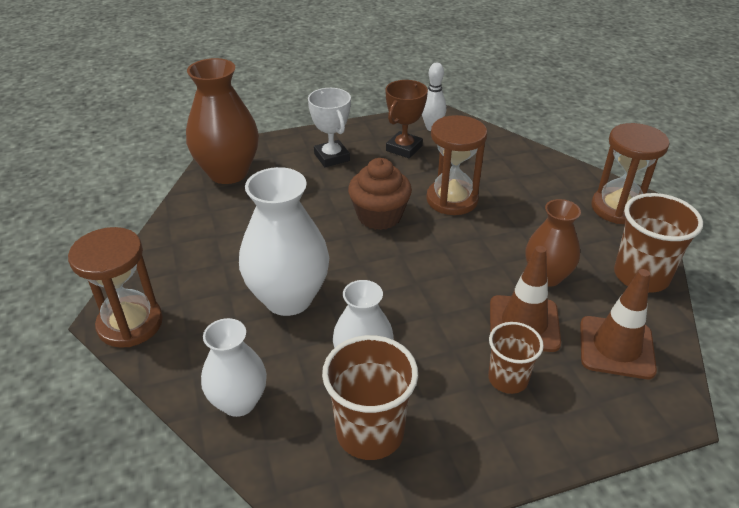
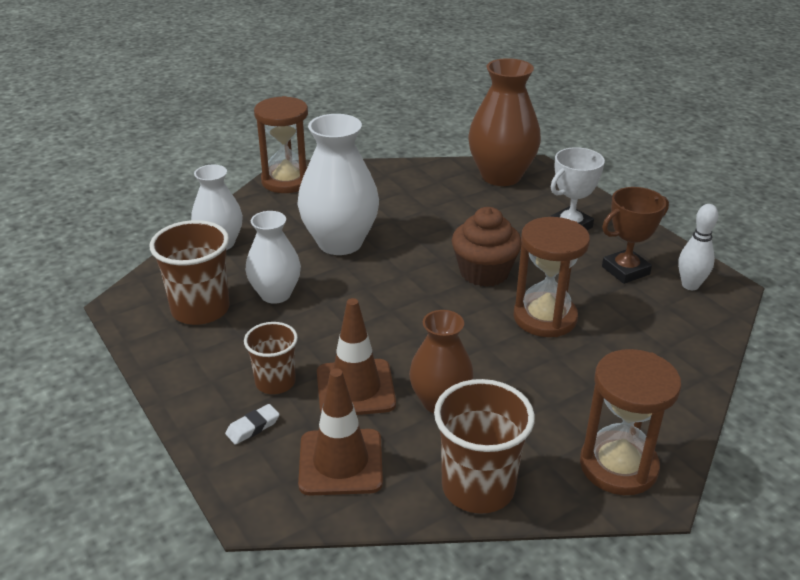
camera: 75 degrees right, 5 degrees down
(404, 148) = (625, 270): brown trophy -> brown trophy turned 45 degrees counterclockwise
(571, 403) = (253, 427): none -> white eraser

